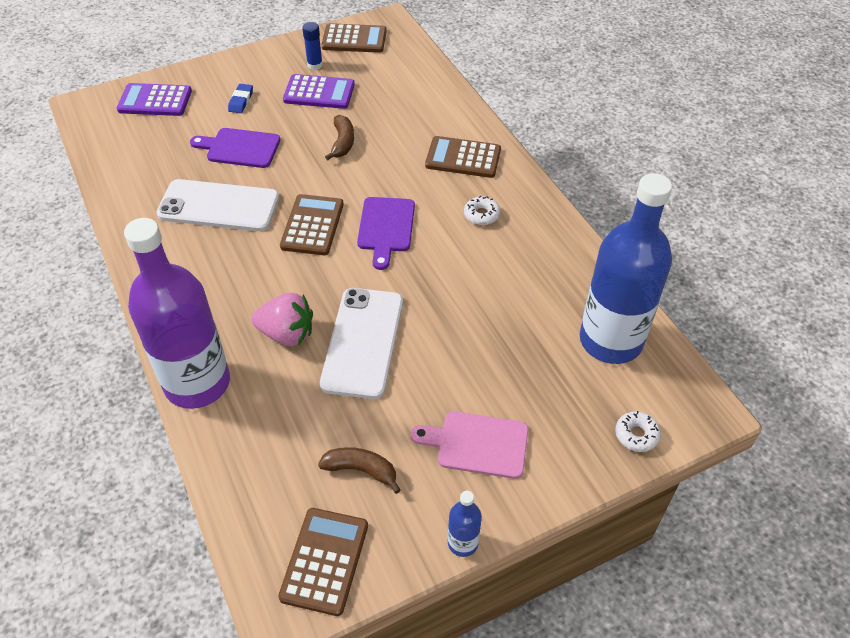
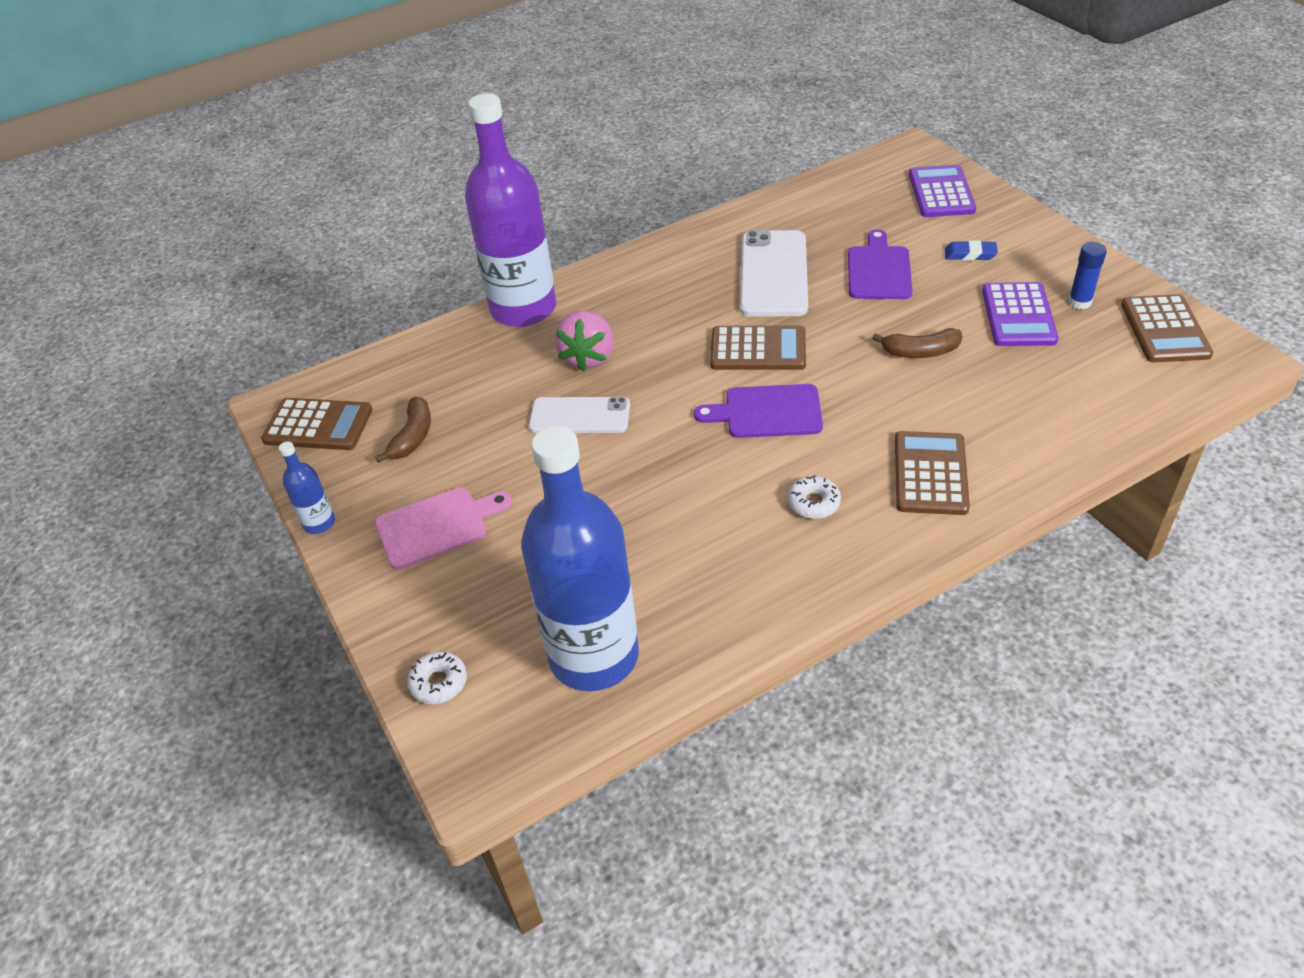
camera: 90 degrees right, 5 degrees down
(363, 342) = (580, 416): white phone -> white phone, size x0.65
(477, 444) = (437, 526): pink cutting board -> pink cutting board turned 60 degrees clockwise

